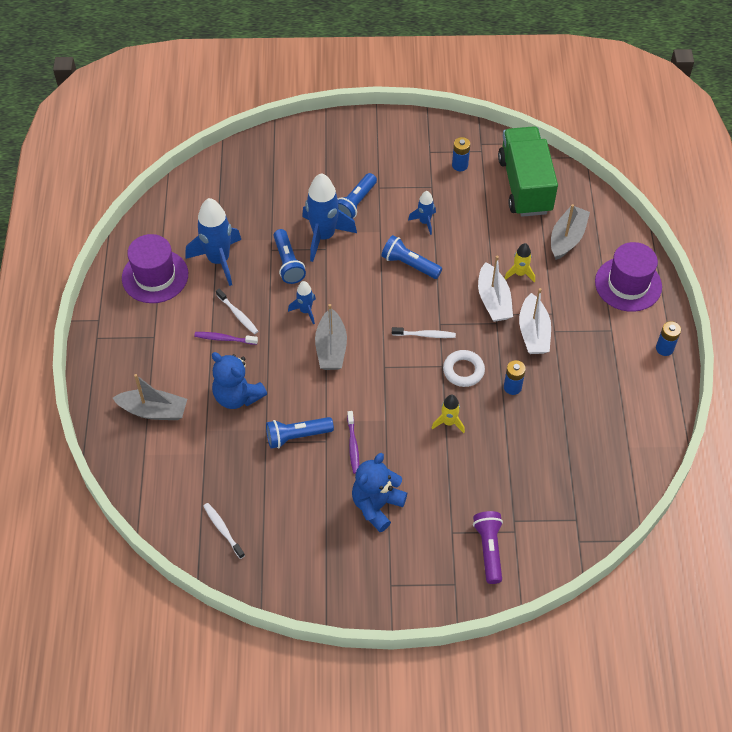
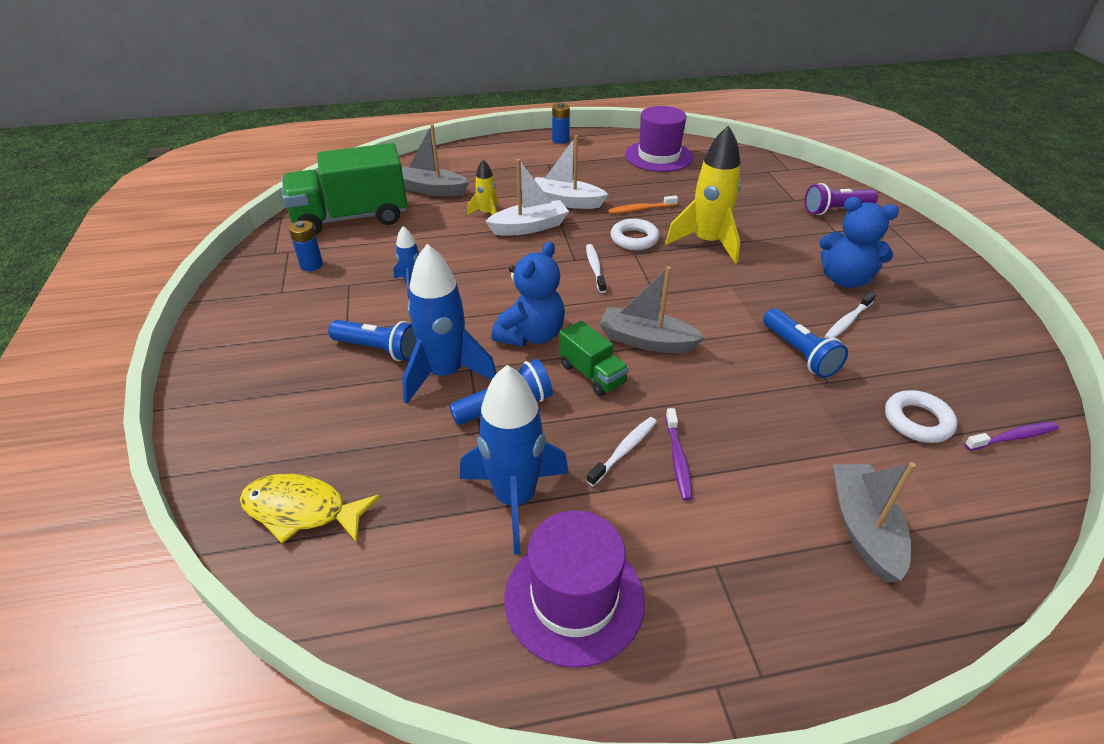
camera: 100 degrees left, 15 degrees down
(218, 477) = (917, 421): none -> white ring
(223, 530) = (987, 401): white toothbrush -> white toothbrush (848, 321)
(237, 175) = (302, 510): none -> yellow fish
(237, 396) = (773, 424): blue teddy bear -> blue teddy bear (531, 335)
(305, 311) = (592, 374): blue rocket -> green truck
(331, 348) = (646, 341): grey boat -> grey boat turned 150 degrees counterclockwise
(353, 445) = (781, 305): purple toothbrush -> purple toothbrush (1012, 437)
(409, 264) = (487, 290): blue flashlight -> none
(449, 422) = (707, 243): yellow rocket -> yellow rocket, size x1.95
(512, 387) = (641, 209): blue battery -> orange toothbrush
(533, 332) = (566, 202): white boat -> white boat turned 150 degrees counterclockwise
(628, 284) = (489, 157): purple hat -> purple hat (658, 156)

